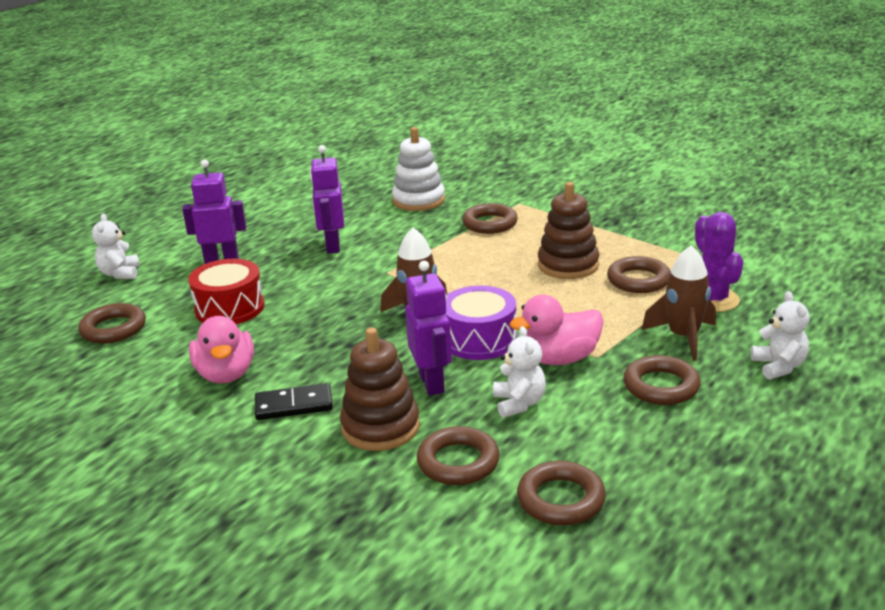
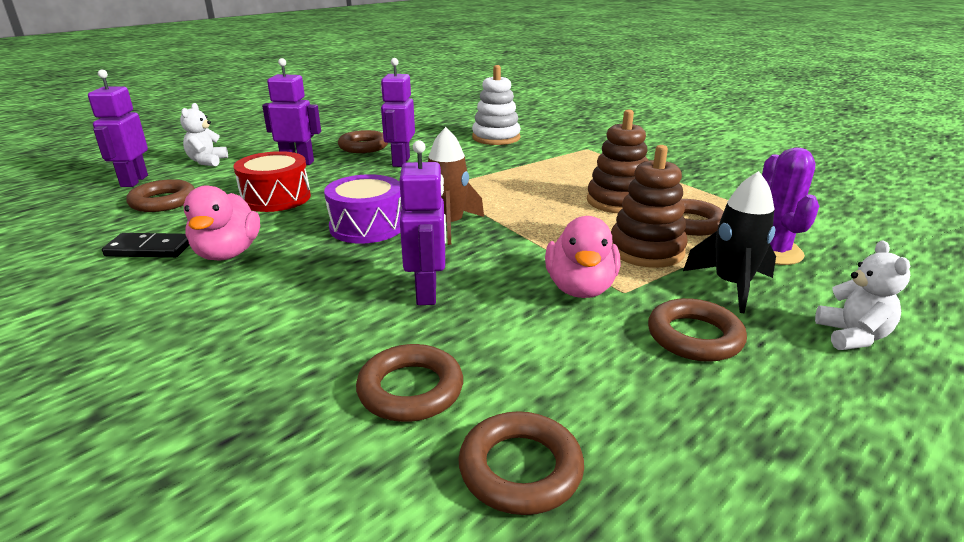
camera: 10 degrees right, 0 degrees up
(59, 309) = (134, 181): none -> purple robot
(294, 405) = (270, 293): black domino -> black domino (150, 249)
(380, 427) = (345, 332): brown stacking toy -> brown stacking toy (646, 250)
(479, 339) = (499, 256): purple drum -> purple drum (367, 226)
(489, 223) = (553, 160): brown ring -> brown ring (363, 146)
(519, 403) = (514, 330): white teddy bear -> none
(560, 359) = (580, 288): pink duck -> pink duck turned 75 degrees counterclockwise
(683, 337) = (731, 285): brown rocket -> black rocket

